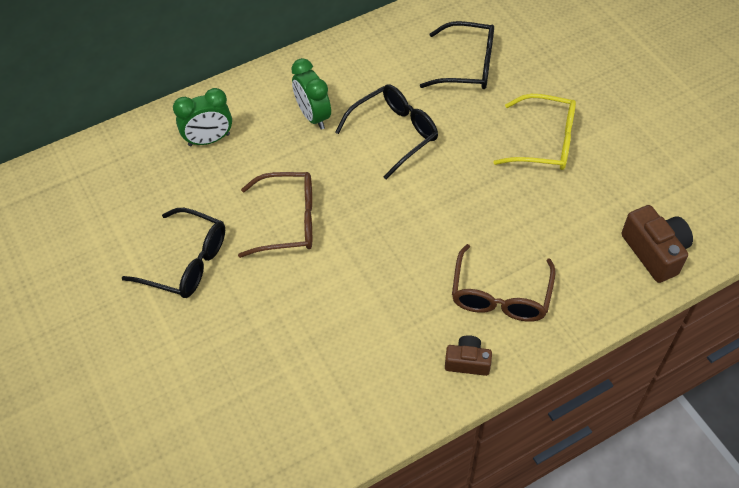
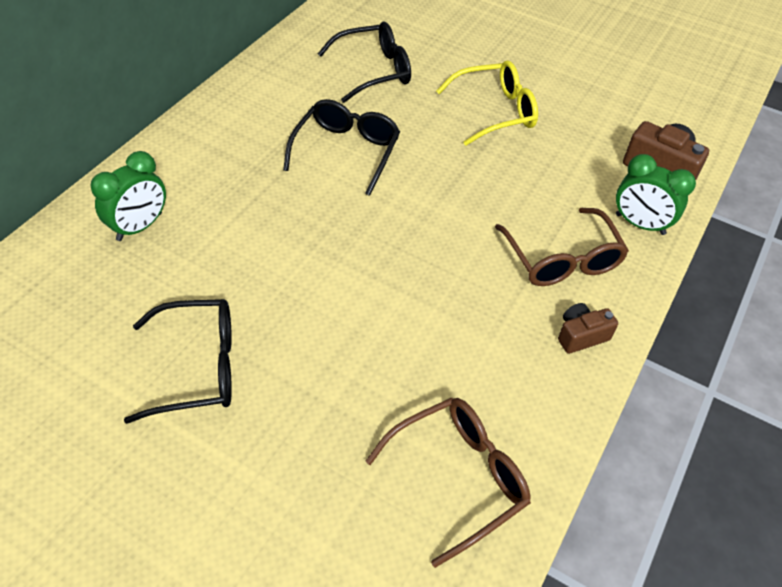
camera: 35 degrees left, 5 degrees down
(288, 221) = (291, 276): brown glasses -> brown glasses (458, 478)
(313, 116) = (247, 163): green clock -> green clock (640, 224)

